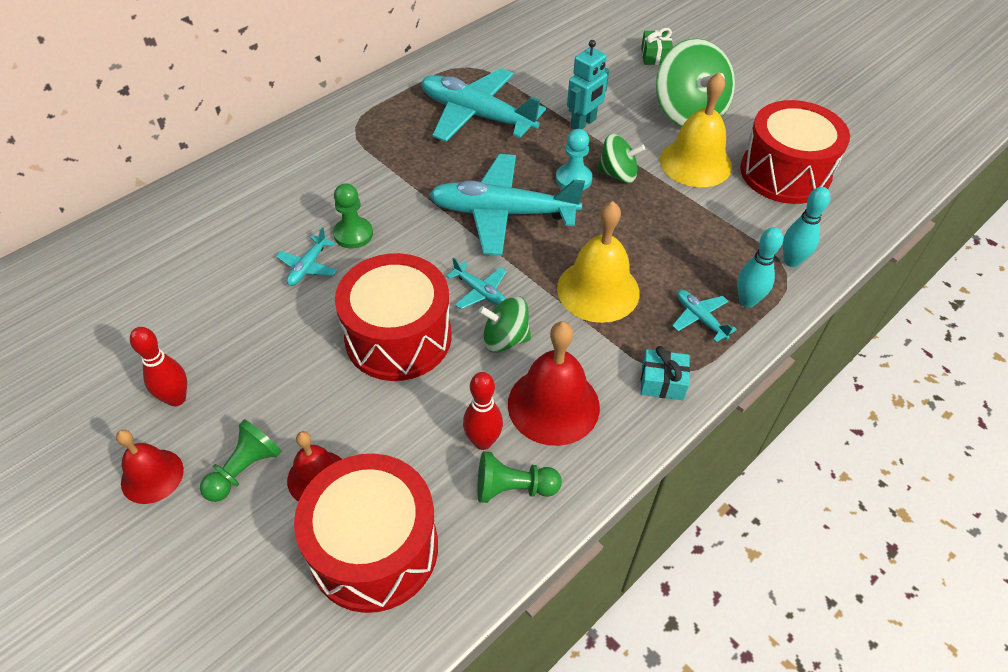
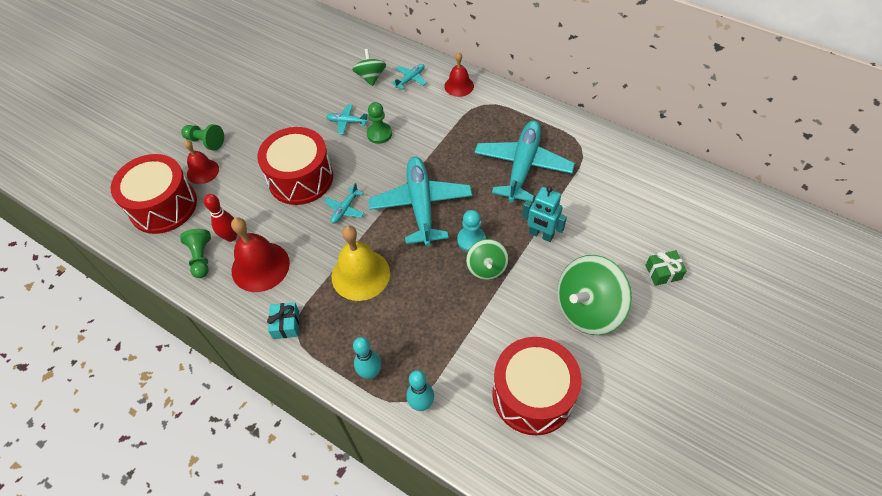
camera: 80 degrees right, 5 degrees up
(152, 476) = (200, 110): red bell -> red bell (459, 86)
(176, 398) = (245, 101): red bowling pin -> none
(505, 339) = (308, 231): green spinning top -> green spinning top (371, 77)
(695, 163) = (521, 321): yellow bell -> none
(699, 318) = (347, 342): turquoise plane -> turquoise plane (410, 79)

